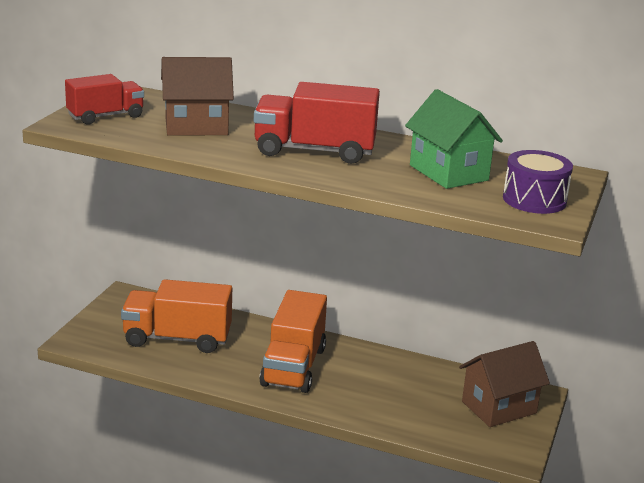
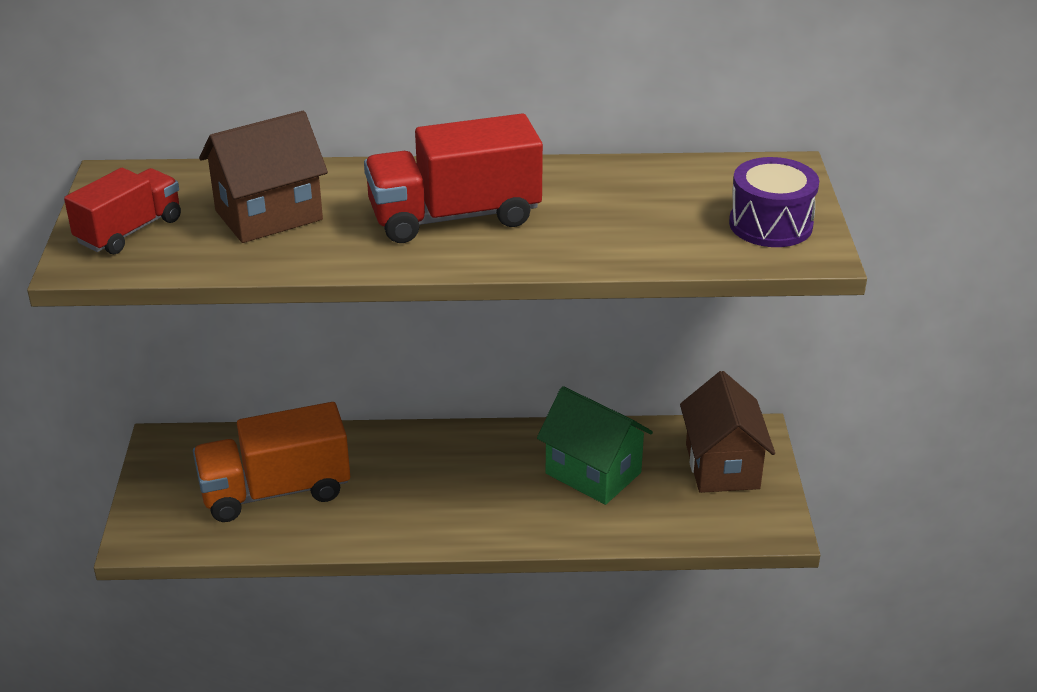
camera: 20 degrees left, 10 degrees up
(293, 367) = (449, 486): orange truck -> none
(449, 173) = (643, 207): green house -> green house (593, 473)
(499, 407) = (722, 466): brown house -> brown house turned 45 degrees counterclockwise

